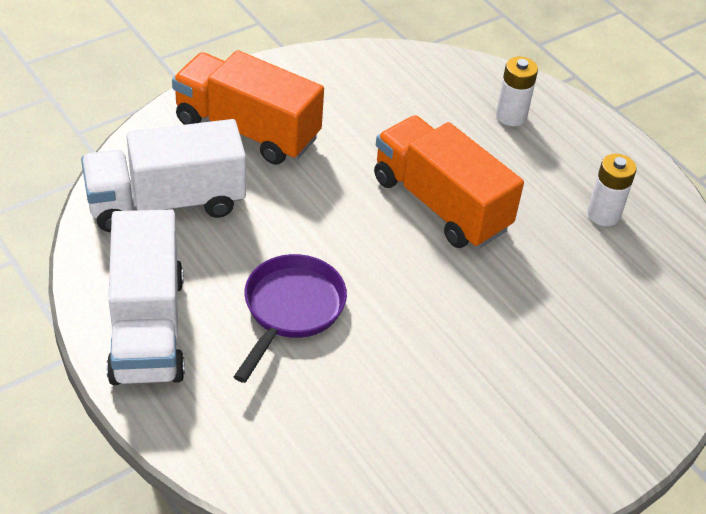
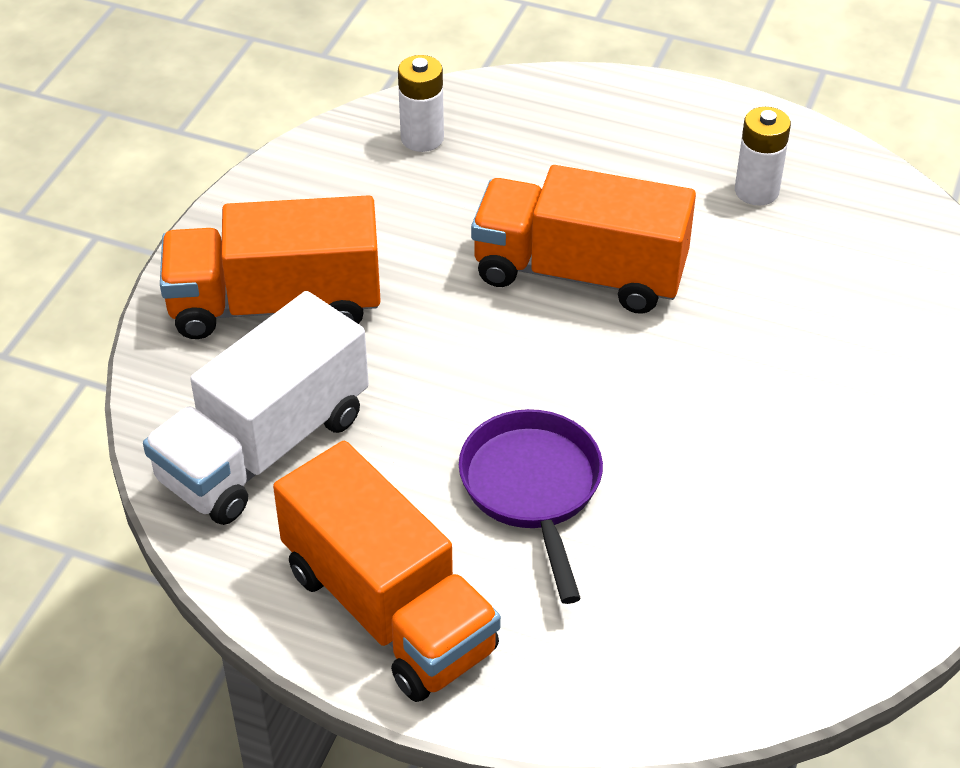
camera: 30 degrees left, 0 degrees up
(147, 327) = (389, 609): white truck -> orange truck
(511, 116) = (560, 130): white battery -> white battery (422, 138)

